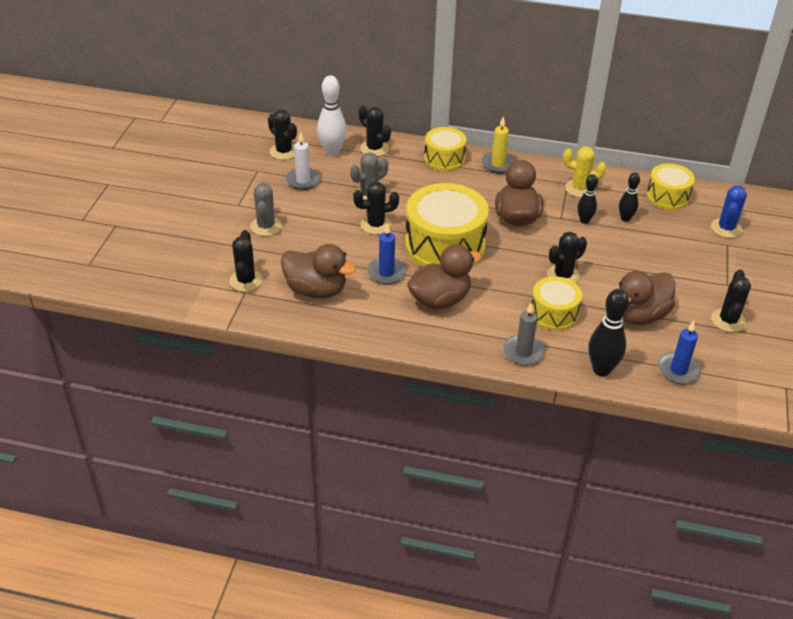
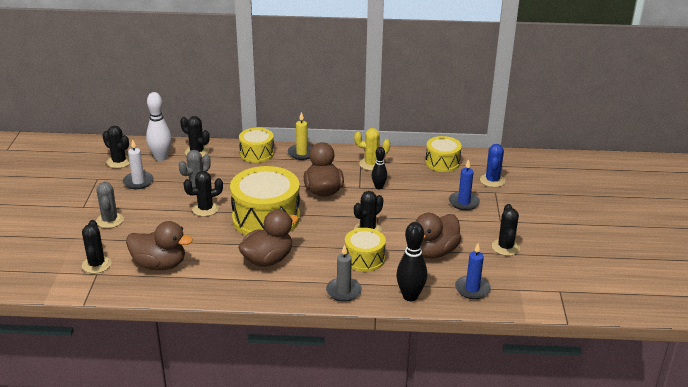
camera: 10 degrees left, 10 degrees down
(386, 273) = (219, 244): blue candle -> blue candle (463, 202)
(625, 218) = (411, 182): black bowling pin -> none

